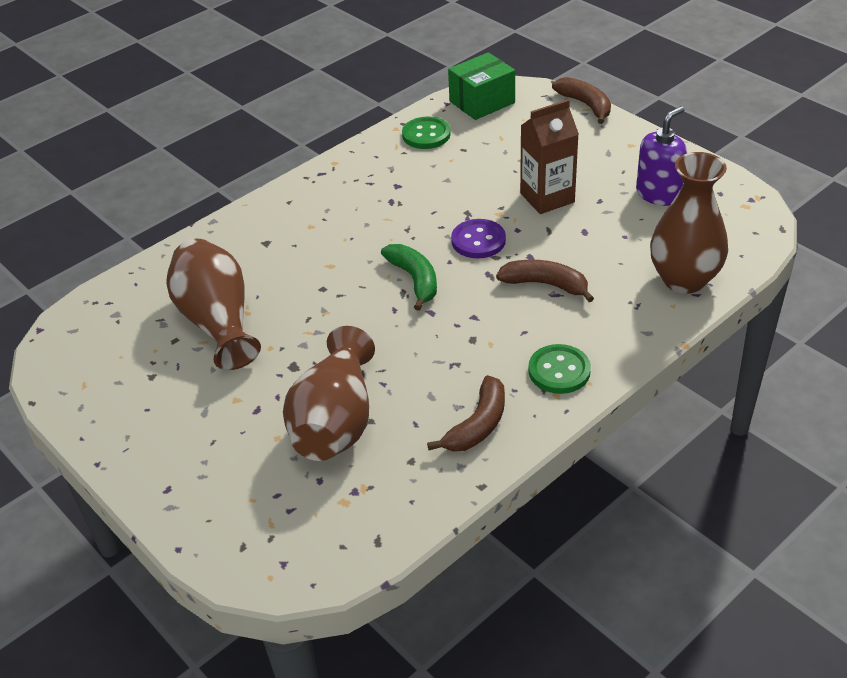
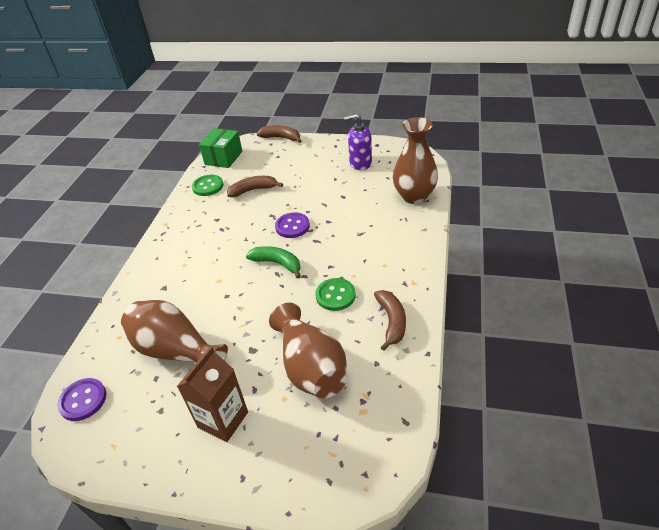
camera: 35 degrees left, 0 degrees up
(93, 323) = (83, 400): none -> purple button
(545, 284) = (351, 231): brown banana -> brown banana (253, 190)
(547, 198) = (307, 189): brown carton -> brown carton (223, 419)
(559, 371) = (403, 270): green button -> green button (335, 295)
(658, 194) = (360, 163): purple soap dispenser -> purple soap dispenser turned 105 degrees counterclockwise

